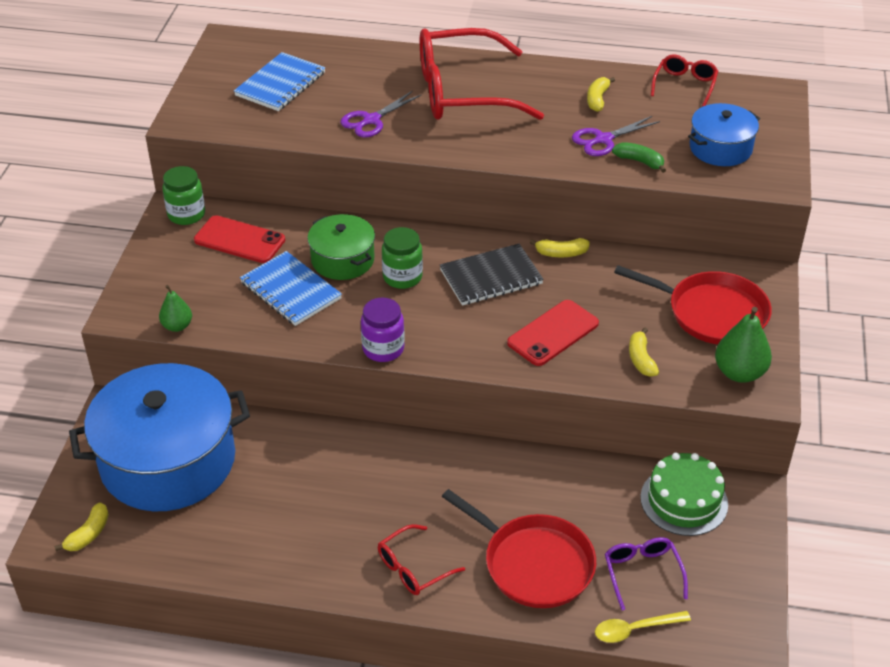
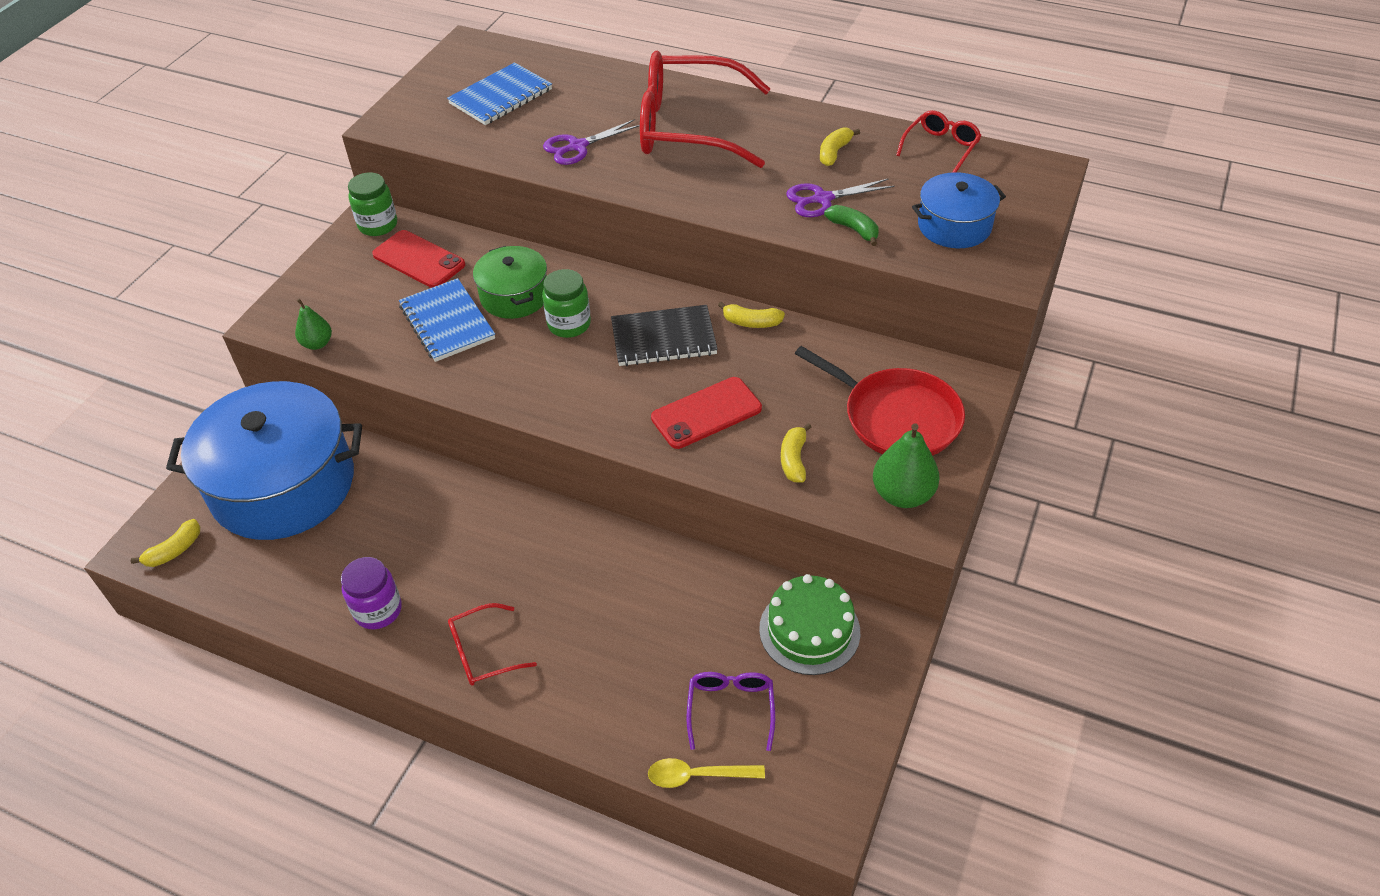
camera: 15 degrees right, 5 degrees up
(383, 349) = (516, 402): purple jar -> purple jar (378, 610)
(533, 563) = (614, 673): red pan -> none

